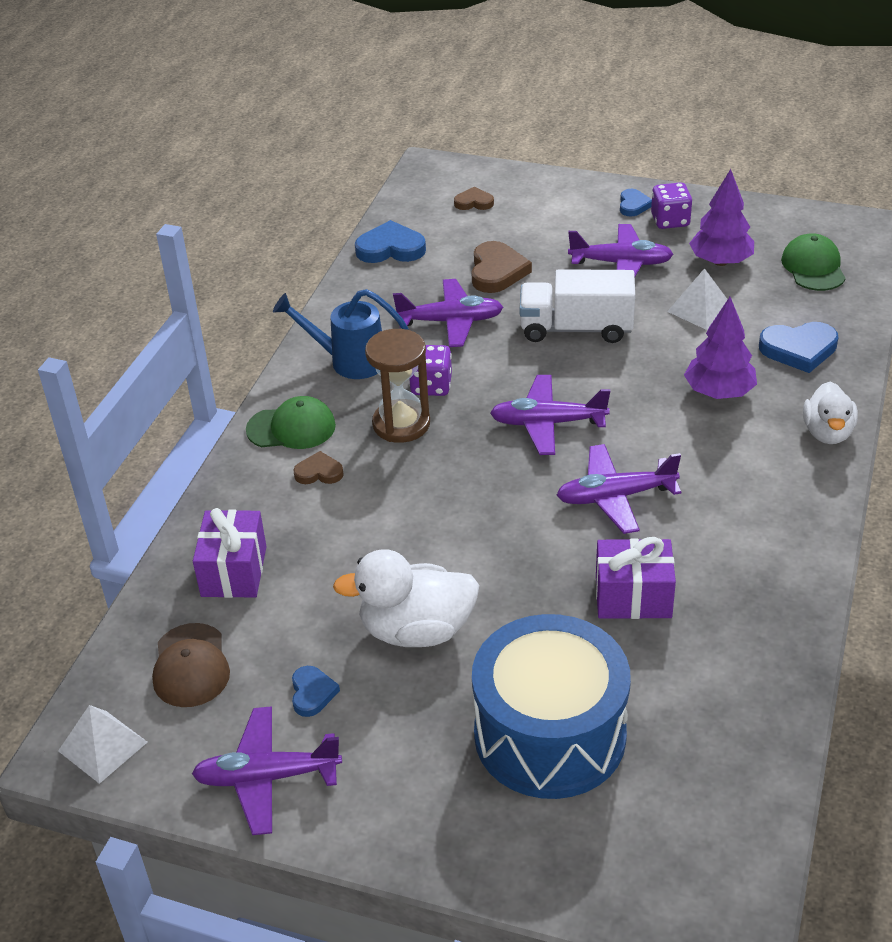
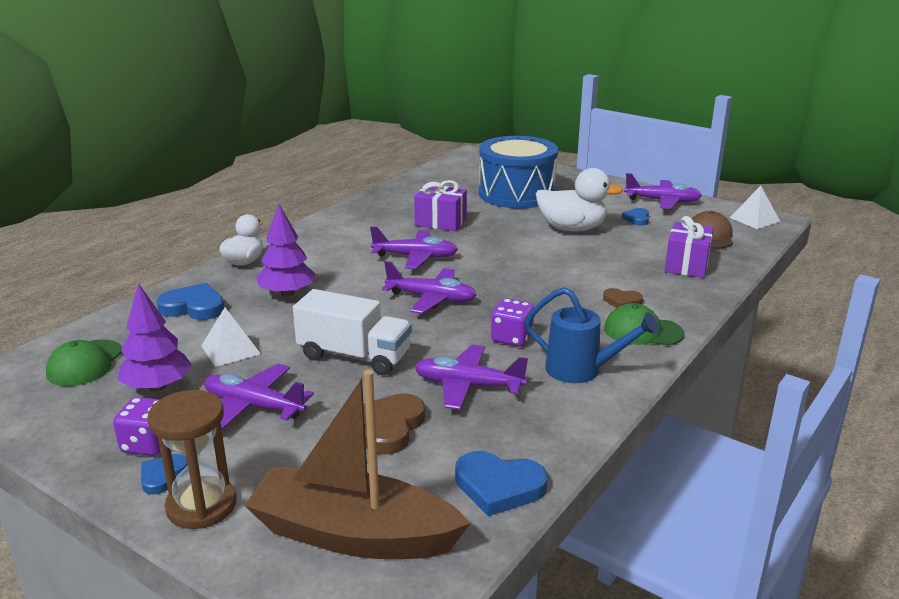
camera: 165 degrees left, 15 degrees down
(401, 424) = (548, 318): brown hourglass -> brown hourglass (201, 506)
(474, 202) = (353, 534): brown heart -> brown boat

